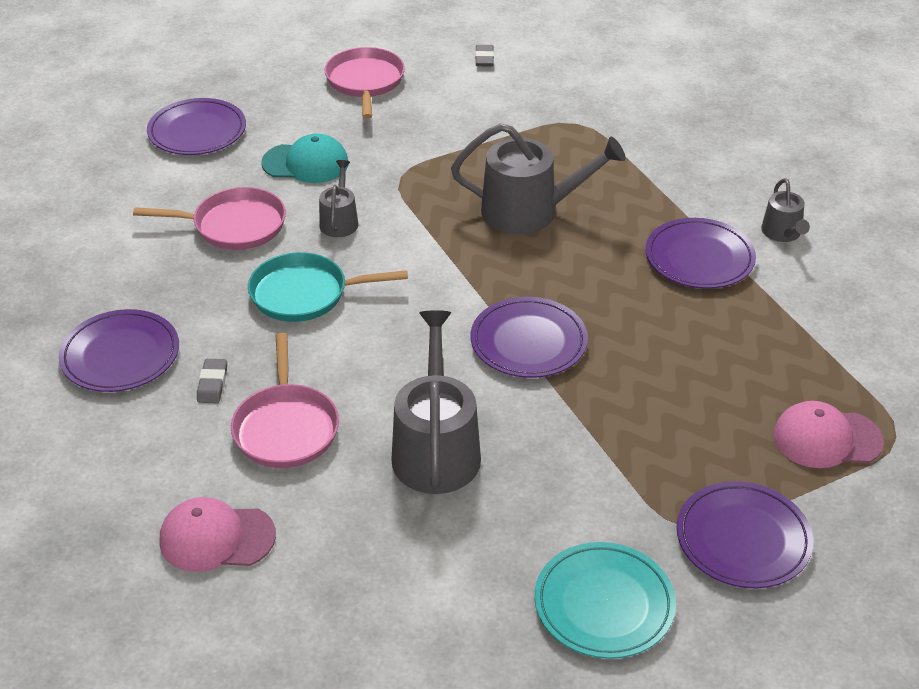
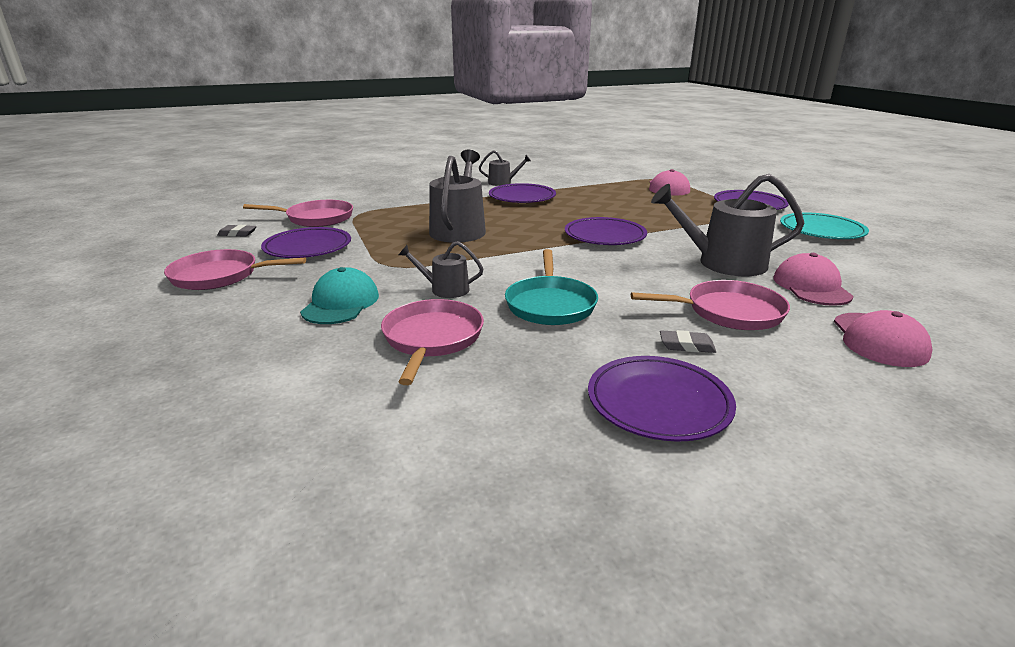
camera: 85 degrees left, 15 degrees down
(197, 132) = (222, 365): purple plate -> purple plate (308, 247)
(360, 521) = (811, 287): none -> pink cap
(549, 96) = (316, 218): none -> pink pan

